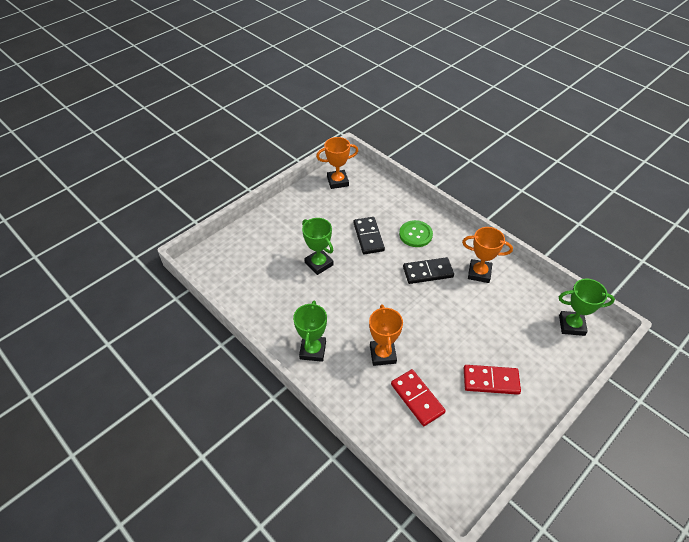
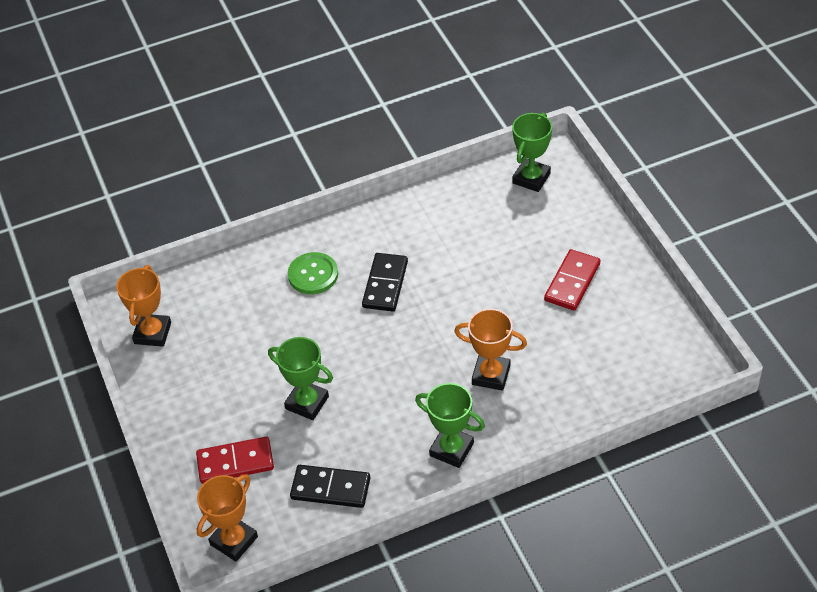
camera: 65 degrees left, 0 degrees up
(319, 264) = (307, 403): green trophy -> green trophy turned 45 degrees clockwise
(368, 237) = (288, 329): black domino -> black domino (330, 488)
(417, 398) = (566, 361): red domino -> red domino (235, 462)
(479, 273) = (414, 232): orange trophy -> orange trophy (234, 540)

